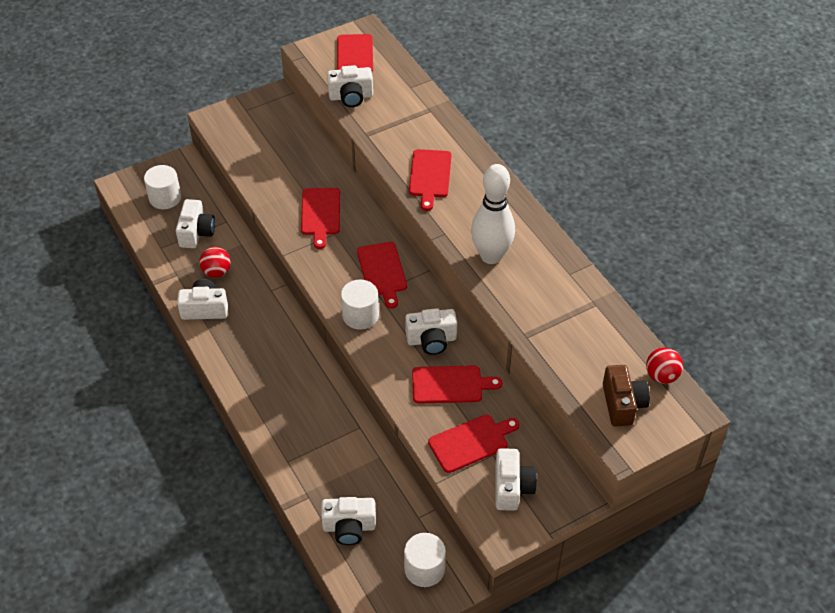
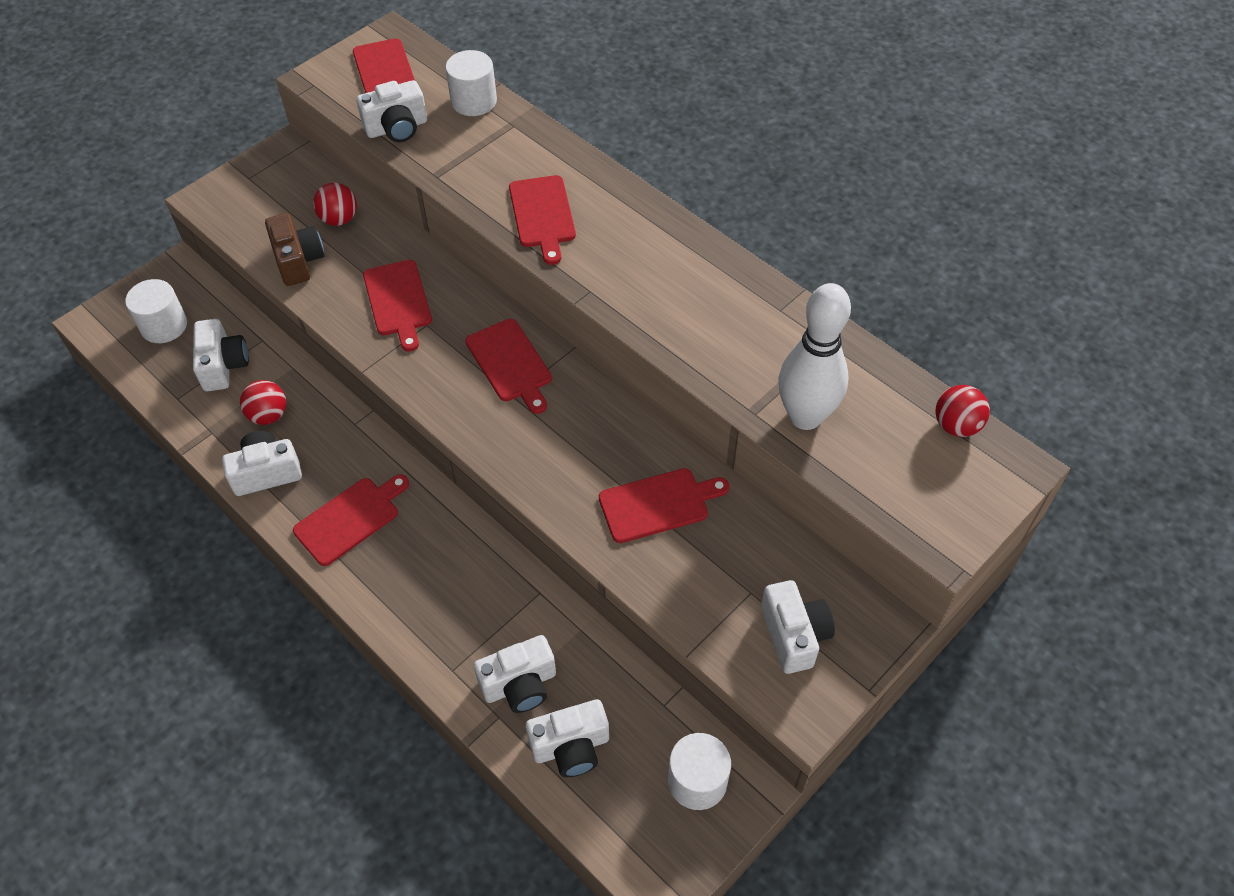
camera: 15 degrees left, 5 degrees up
(298, 150) = (339, 219): none -> red ball
(360, 315) = (499, 434): white cylinder -> white cylinder (473, 101)
(431, 340) = (610, 446): white camera -> white camera (520, 684)
(471, 442) = (715, 582): red cutting board -> red cutting board (350, 519)
(491, 256) = (665, 309): white bowling pin -> white bowling pin (805, 416)
(622, 404) = (920, 479): brown camera -> brown camera (298, 261)

